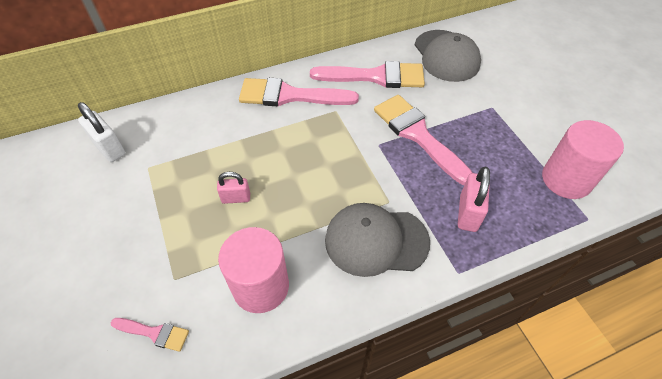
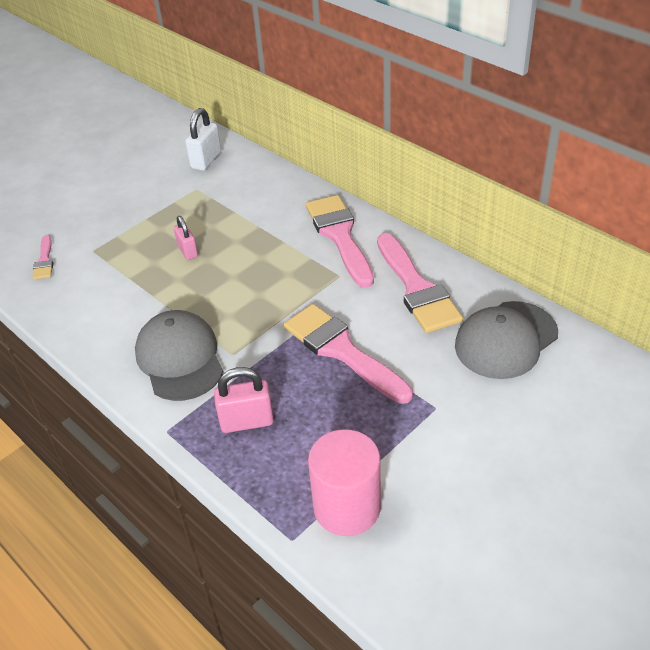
camera: 70 degrees right, 10 degrees down
(260, 286) = (103, 300): pink cylinder -> none
(418, 135) = (342, 351): pink brush -> pink brush turned 75 degrees counterclockwise

